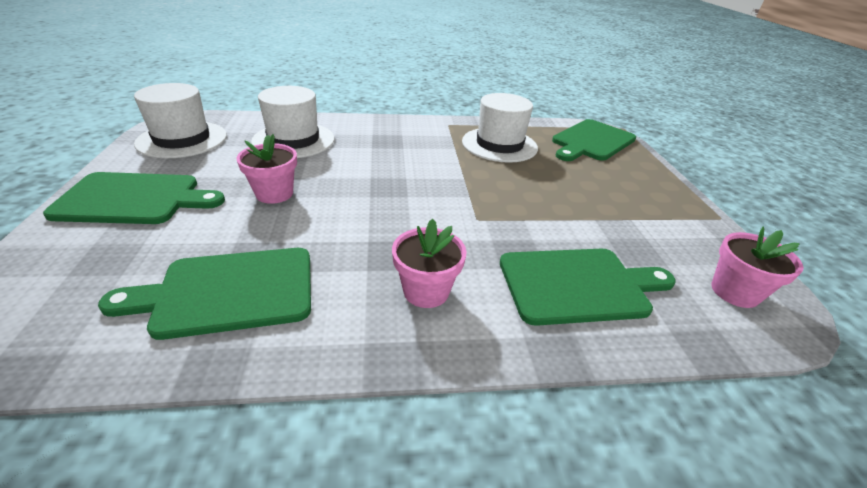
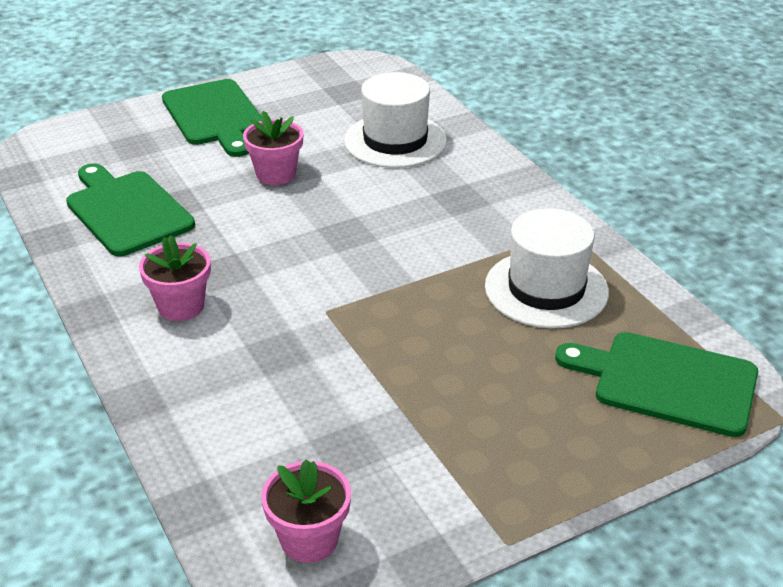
camera: 70 degrees right, 0 degrees up
(182, 139) = (333, 85): white hat -> none
(578, 285) = (246, 403): green cutting board -> none

